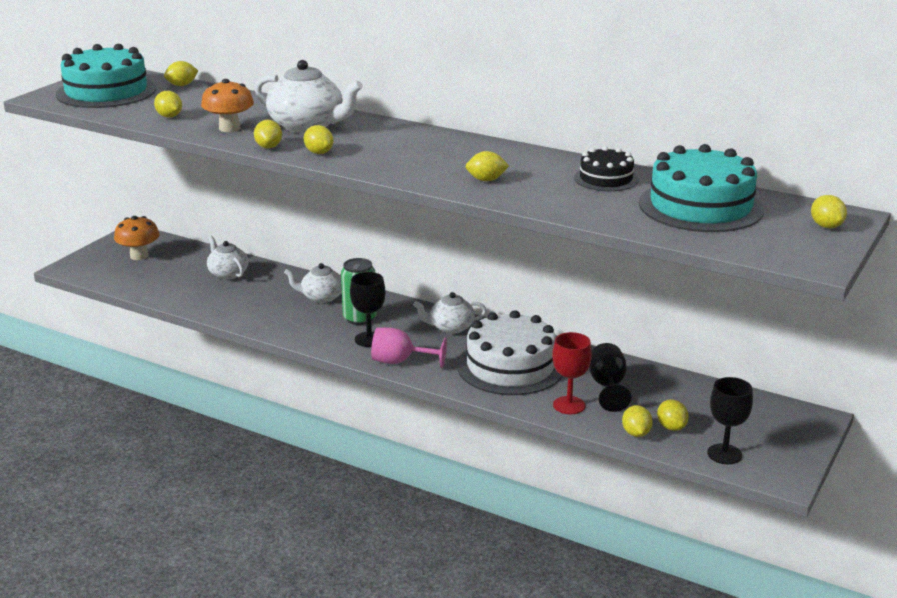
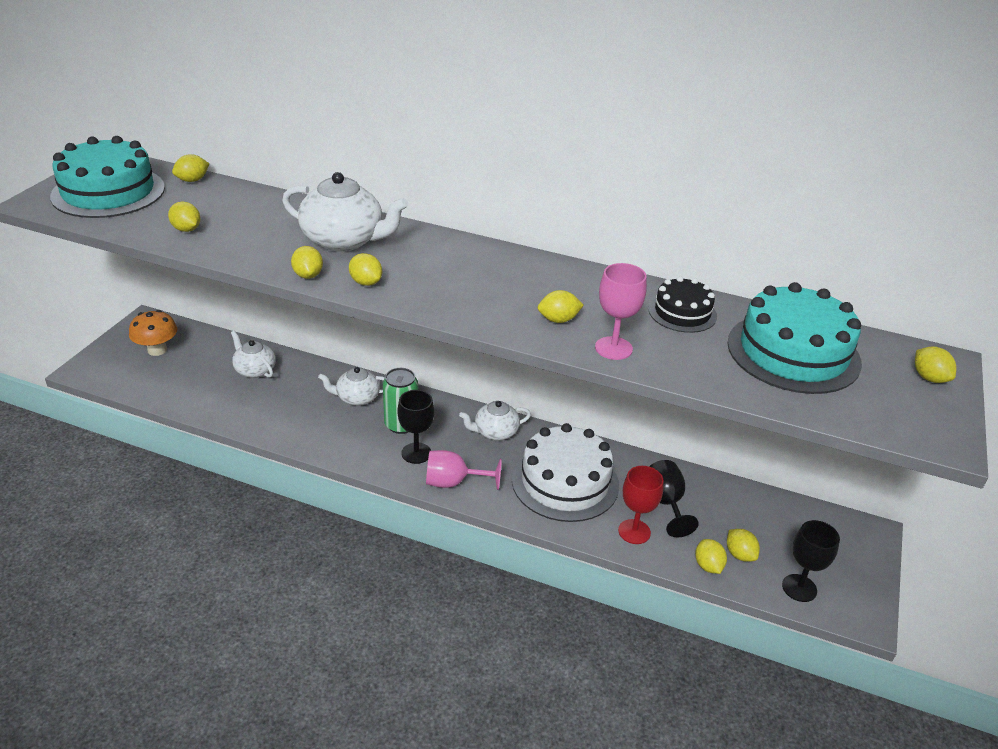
camera: 10 degrees left, 10 degrees up
(229, 128) = (258, 246): orange mushroom -> none
(530, 199) = (613, 348): none -> pink goblet

